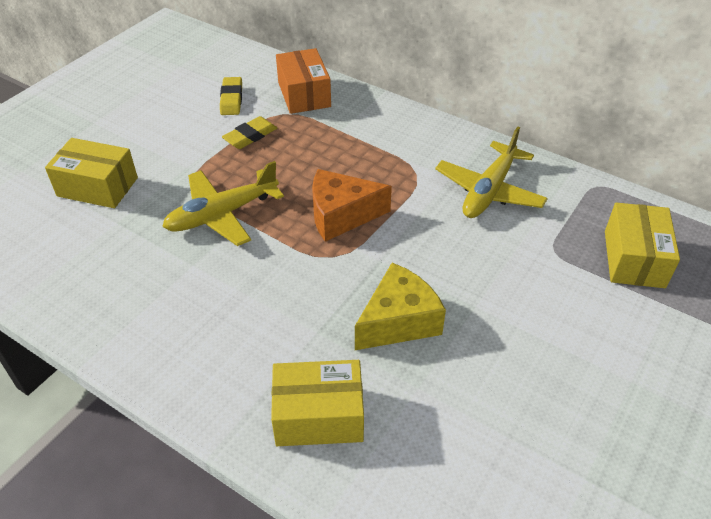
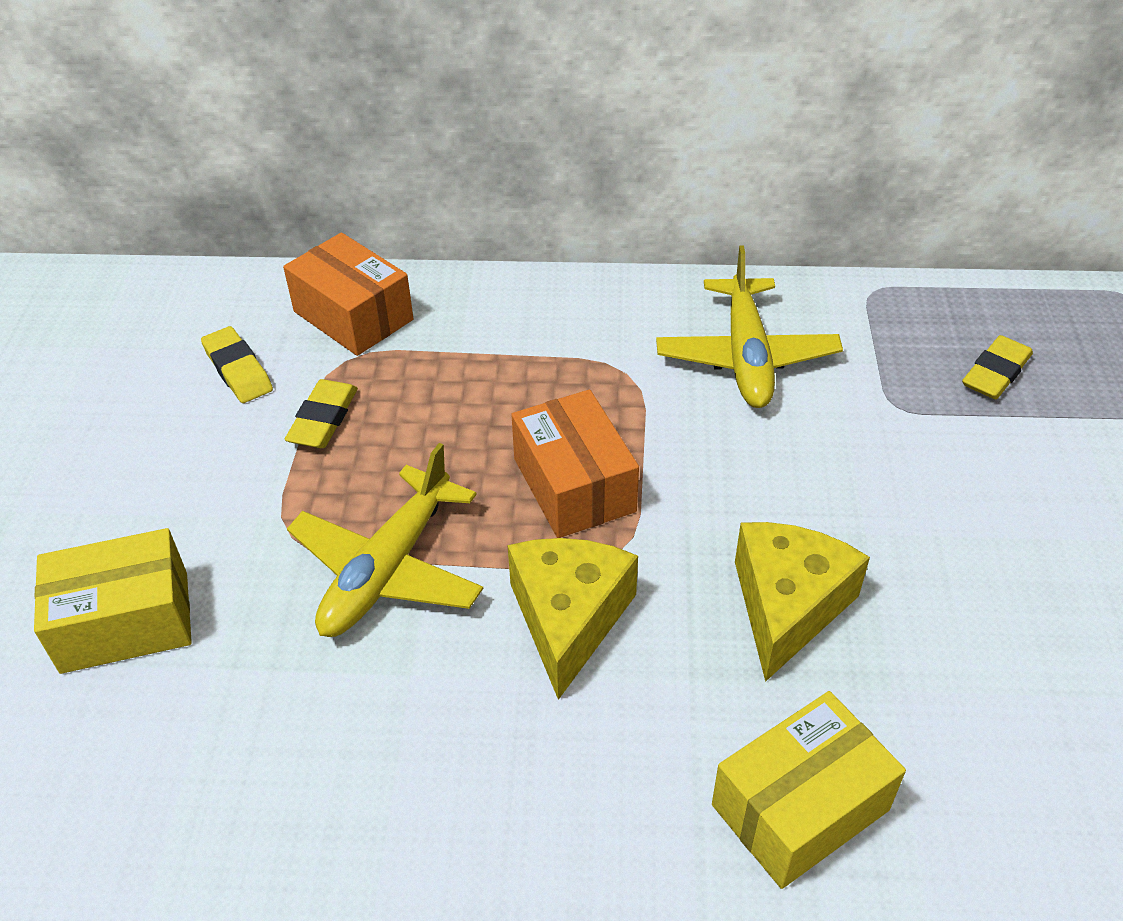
camera: 30 degrees left, 0 degrees up
(284, 275) = (569, 619): none -> yellow cheese
(341, 215) = (574, 485): orange cheese -> orange box
(634, 259) = (995, 373): yellow box -> yellow eraser

